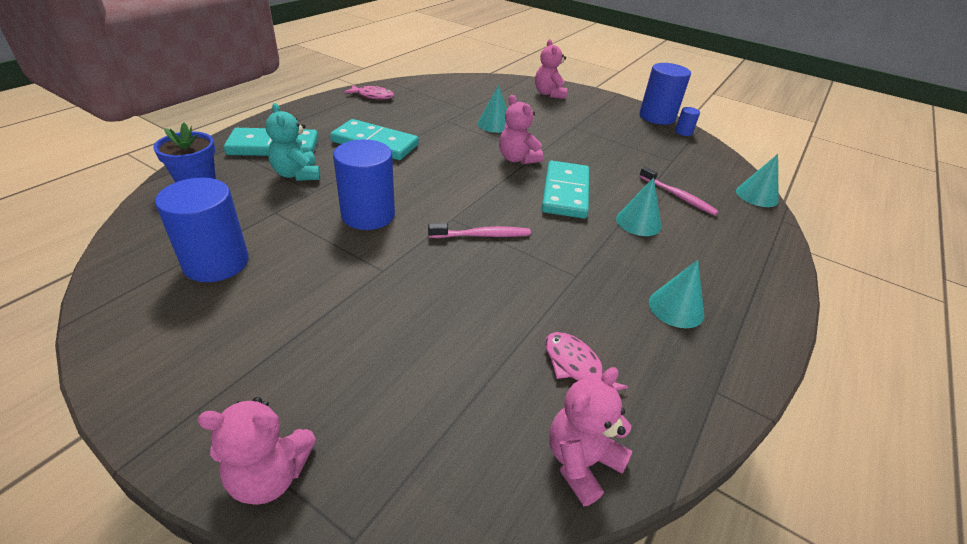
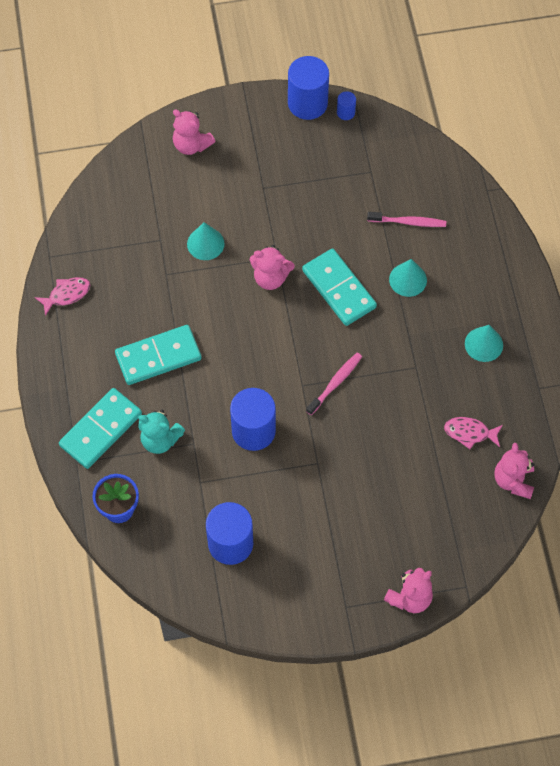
camera: 40 degrees left, 25 degrees up
(757, 195) = (454, 170): turquoise cone -> none

